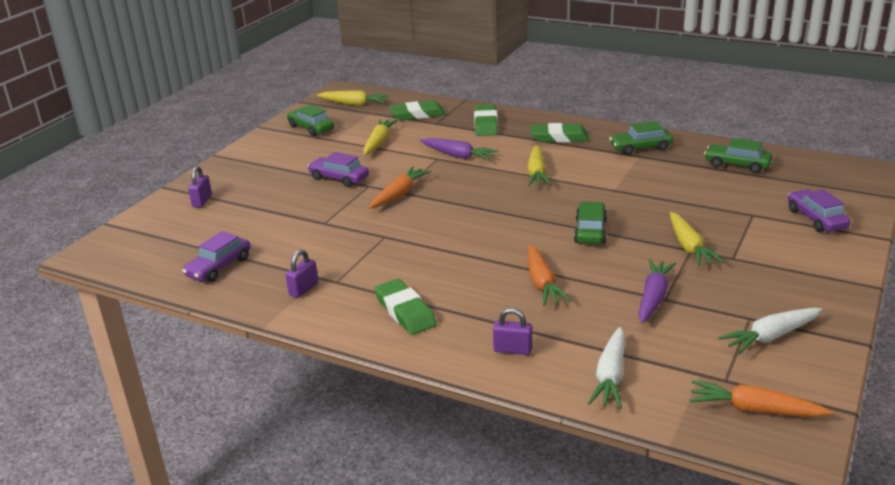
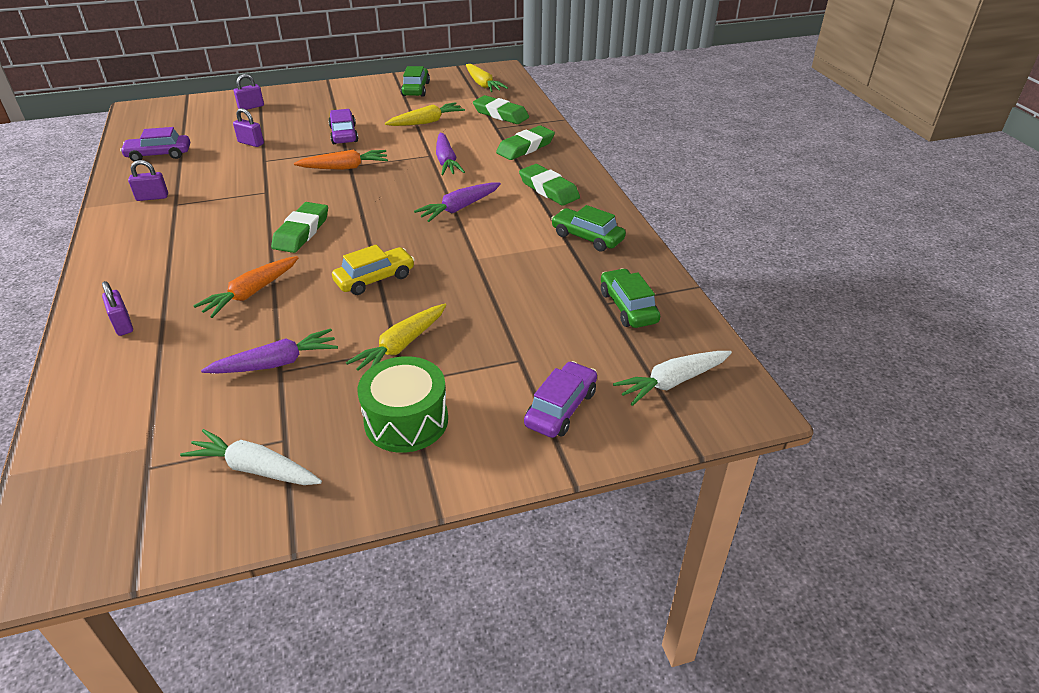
camera: 45 degrees right, 10 degrees up
(278, 220) = (251, 143): none -> purple padlock
(405, 311) = (150, 251): green eraser -> green eraser (301, 232)
(537, 173) = (459, 208): yellow carrot -> purple carrot
(590, 231) = (375, 279): green car -> yellow car
(610, 376) = (110, 394): white carrot -> white carrot (672, 382)
(754, 410) = (98, 509): orange carrot -> none
(775, 270) = (406, 421): none -> green drum

